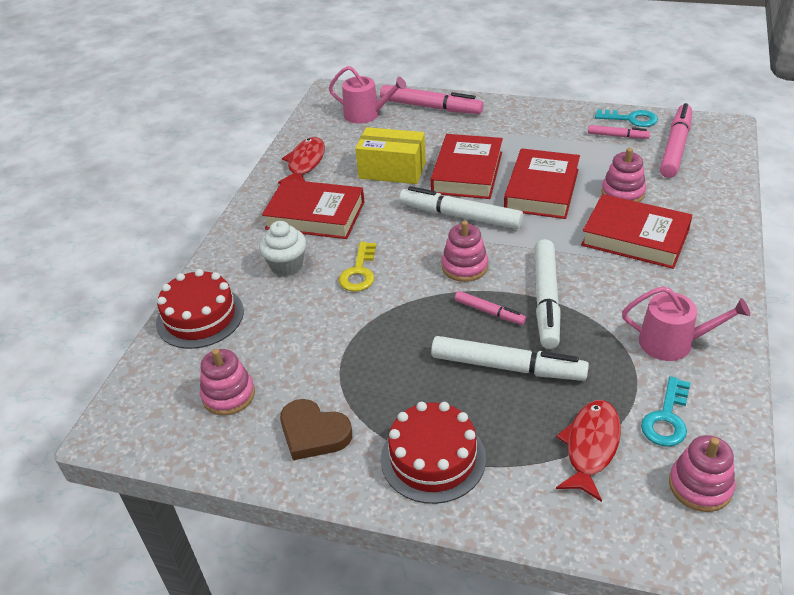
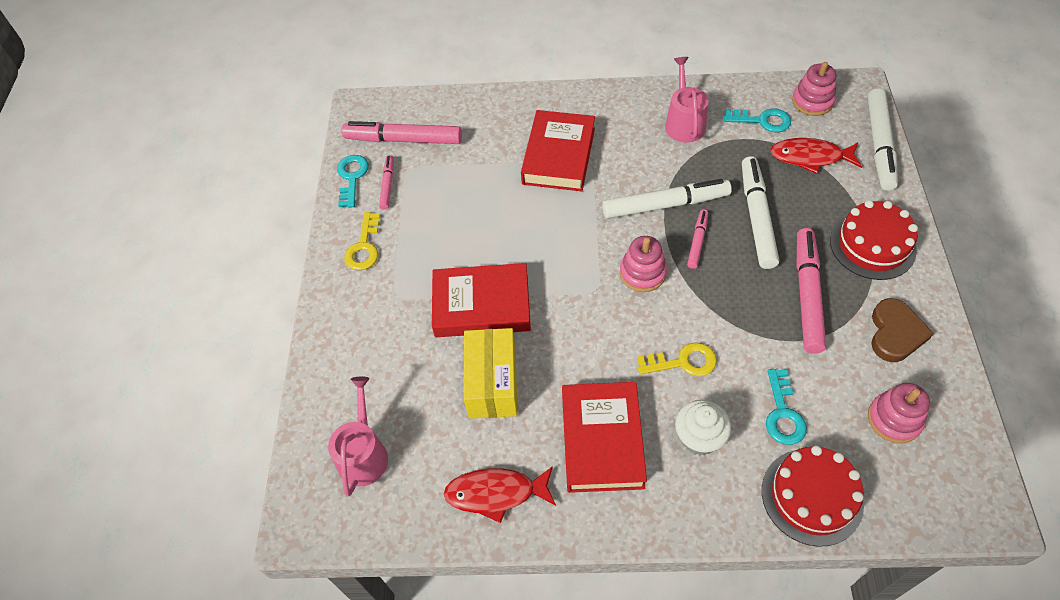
camera: 105 degrees left, 15 degrees up
(278, 321) = (783, 414): none -> turquoise key
(431, 107) = (339, 378): pink marker -> pink marker (807, 294)
(460, 216) = (563, 294): white marker -> white marker (879, 145)
(541, 190) = (500, 233): red book -> none
(549, 122) = (364, 247): none -> yellow key
(623, 193) = (491, 171): pink stacking toy -> none

